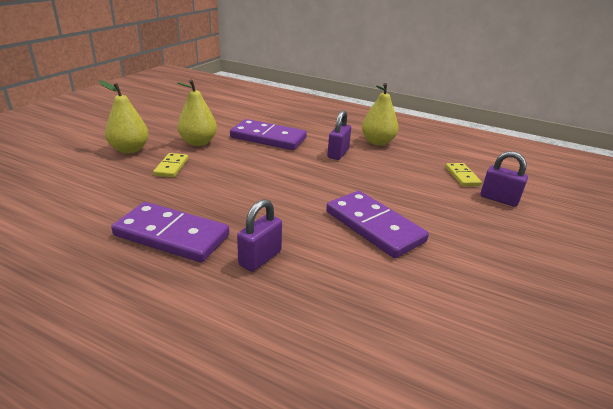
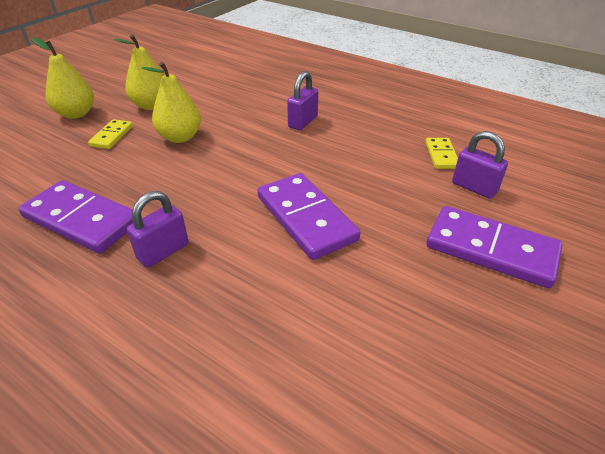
camera: 10 degrees right, 10 degrees up
(268, 138) = (231, 100): purple domino -> purple domino (491, 249)
(377, 142) = (356, 107): yellow pear -> yellow pear (180, 137)

